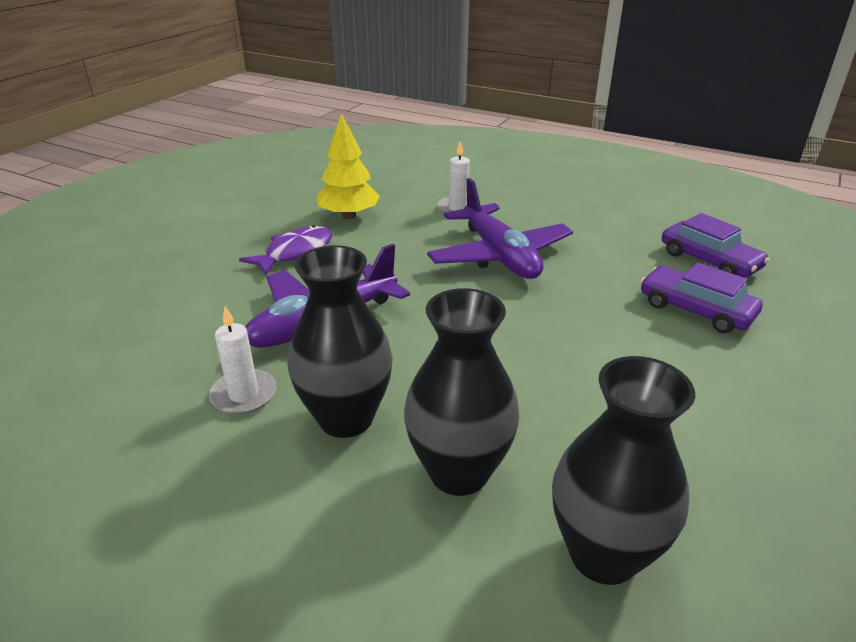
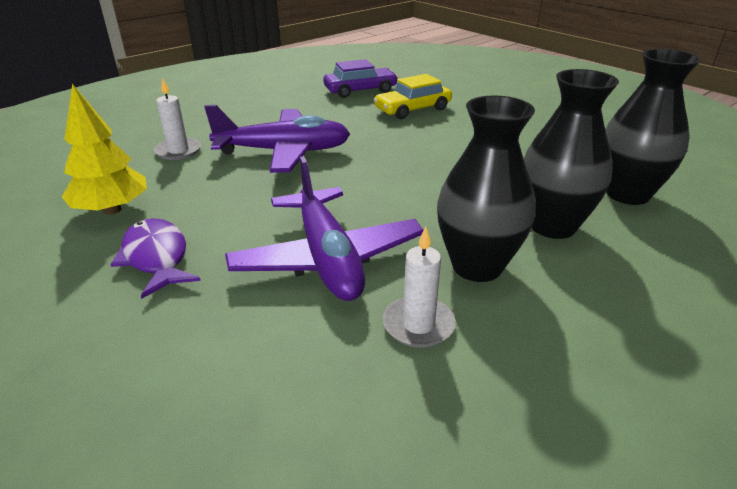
camera: 70 degrees left, 0 degrees up
(695, 309) = (412, 109): purple car -> yellow car

